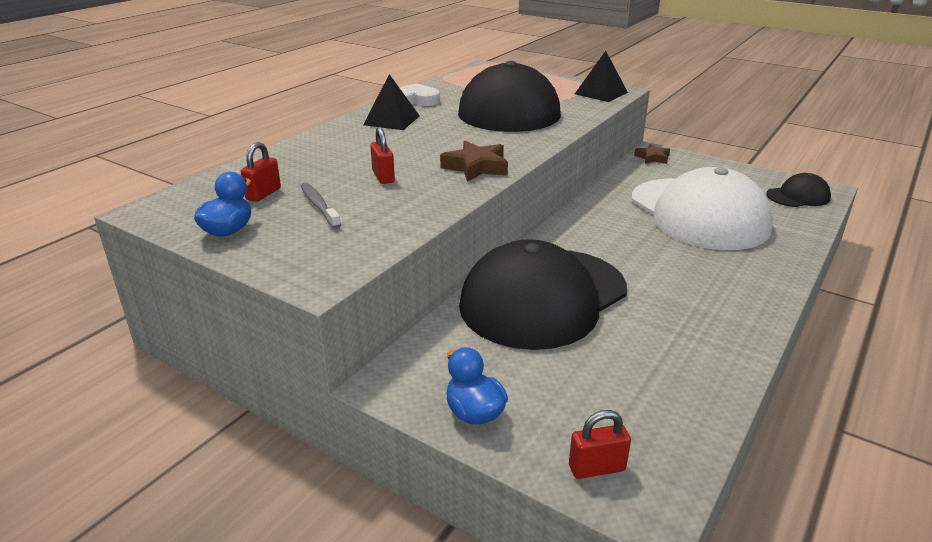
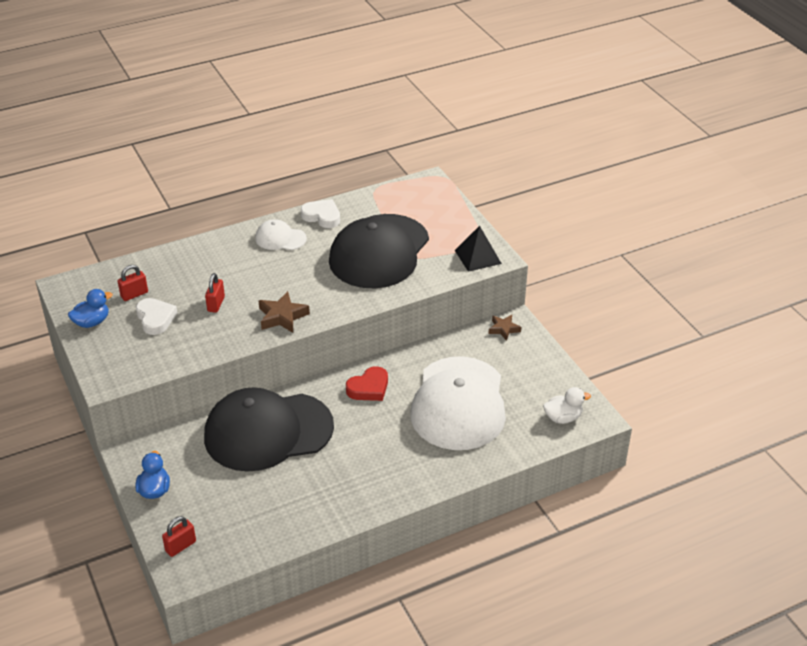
camera: 30 degrees right, 10 degrees up
(319, 206) = (155, 318): grey toothbrush -> white heart
(392, 120) = (280, 238): black pyramid -> white cap
(596, 468) = (180, 546): red padlock -> red padlock turned 60 degrees counterclockwise
(597, 228) = (369, 388): none -> red heart
(798, 196) = (563, 418): black cap -> white duck

